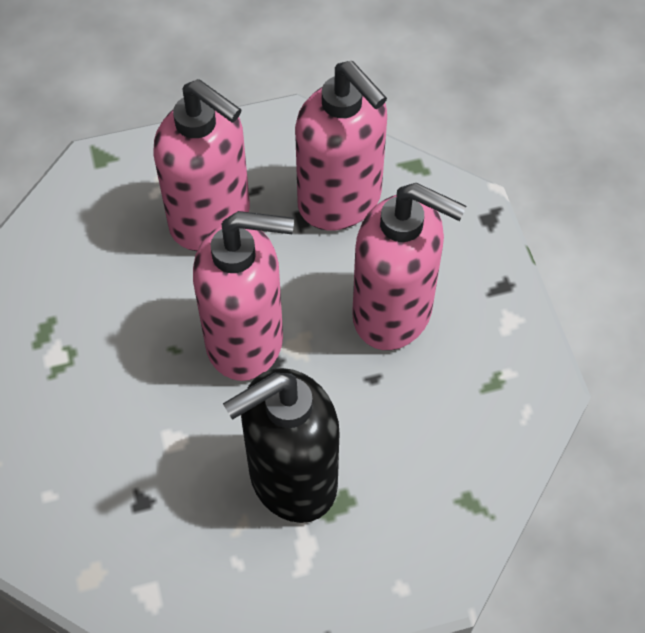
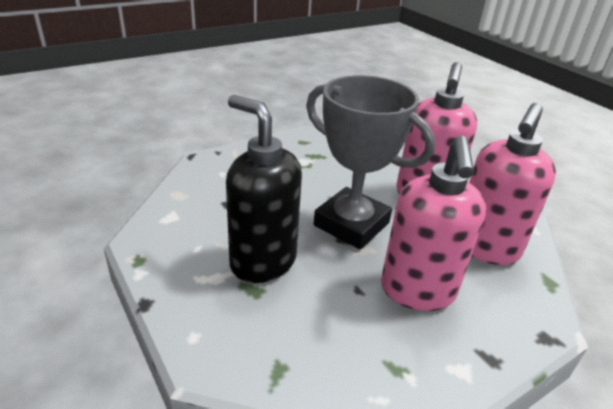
camera: 70 degrees right, 25 degrees down
(246, 341) = (351, 224): pink soap dispenser -> grey trophy

